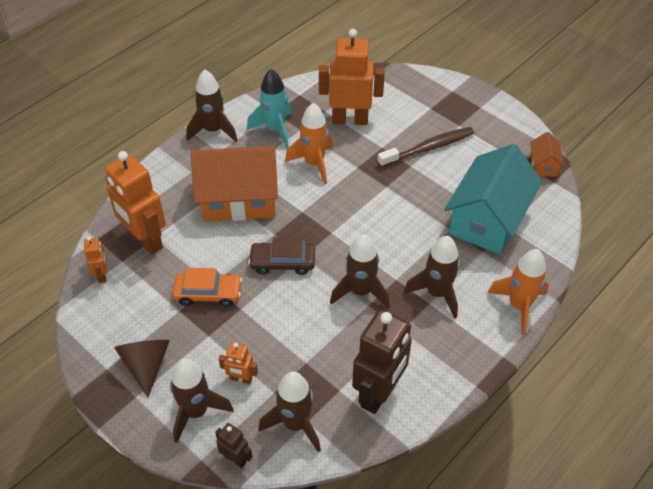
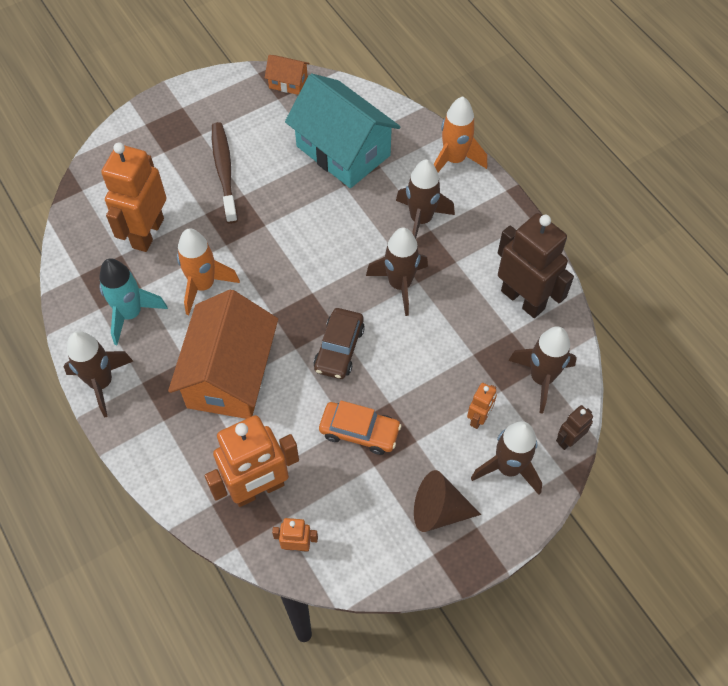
camera: 75 degrees left, 10 degrees up
(208, 293) = (359, 431): orange car -> orange car turned 90 degrees clockwise

